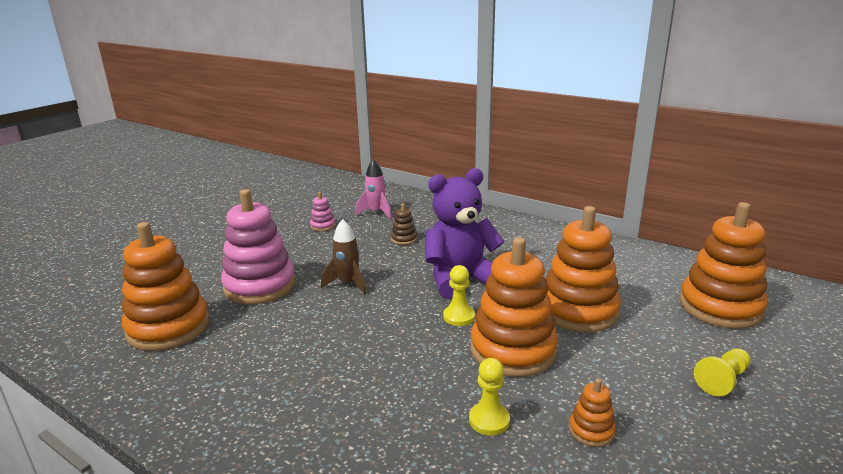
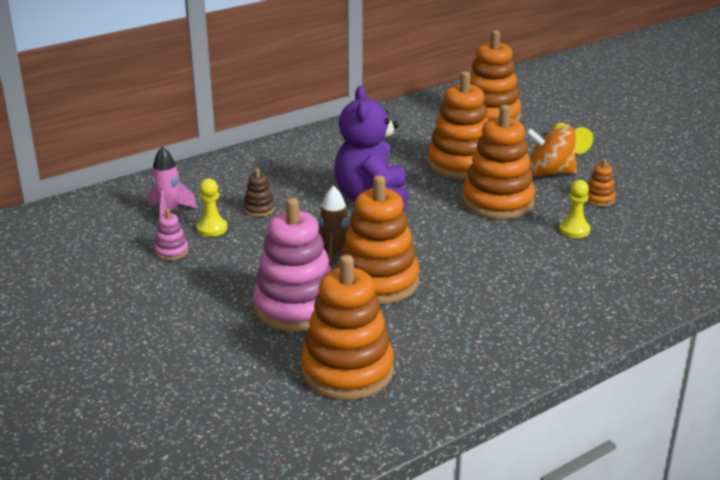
camera: 70 degrees left, 5 degrees up
(311, 313) = (378, 282): none -> orange stacking toy
(459, 317) = (435, 212): yellow pawn -> yellow pawn (212, 228)
(622, 375) = (549, 173): none -> orange spinning top

